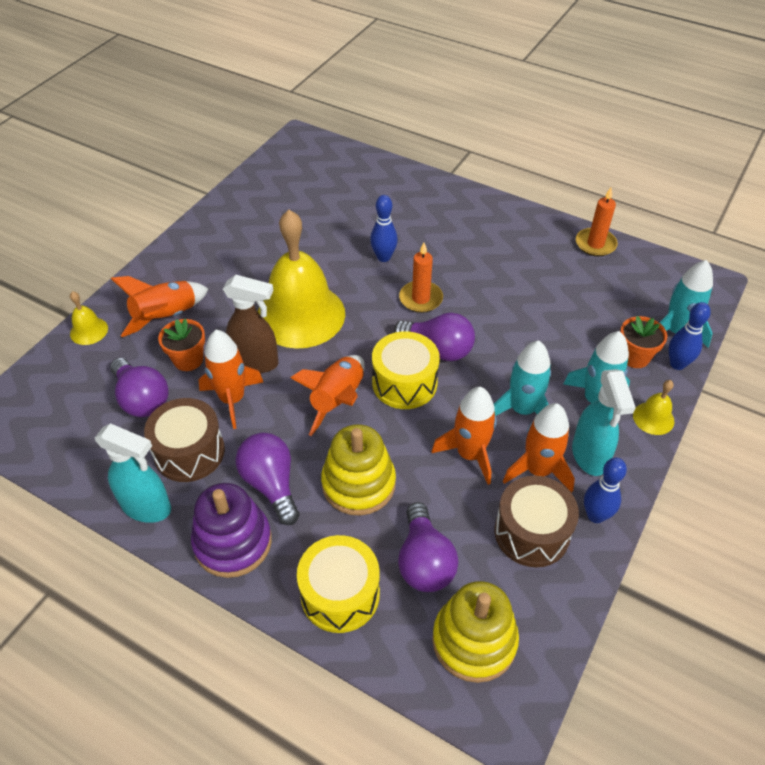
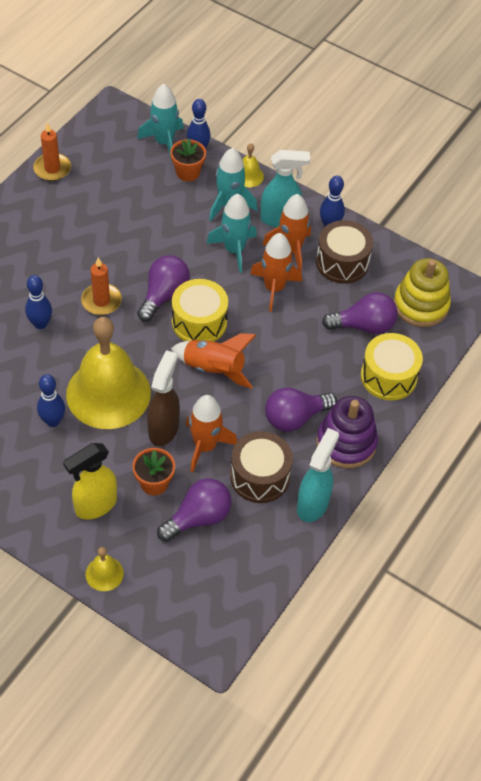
camera: 90 degrees left, 5 degrees up
(166, 317) = (95, 505): orange rocket -> yellow spray bottle
(266, 278) = (53, 421): none -> blue bowling pin
(358, 484) = (297, 360): yellow stacking toy -> none

